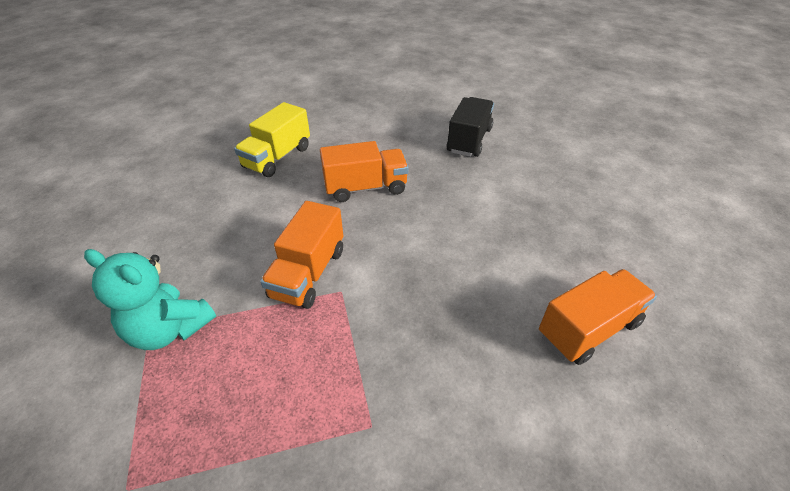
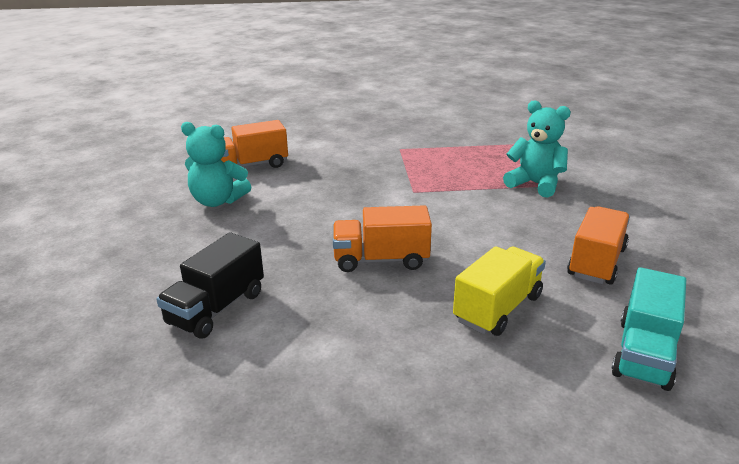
camera: 170 degrees left, 15 degrees down
(196, 140) = (644, 353): none -> turquoise truck
(308, 273) = (440, 202): orange truck -> orange truck (596, 262)
(565, 245) = (217, 201): none -> turquoise teddy bear

